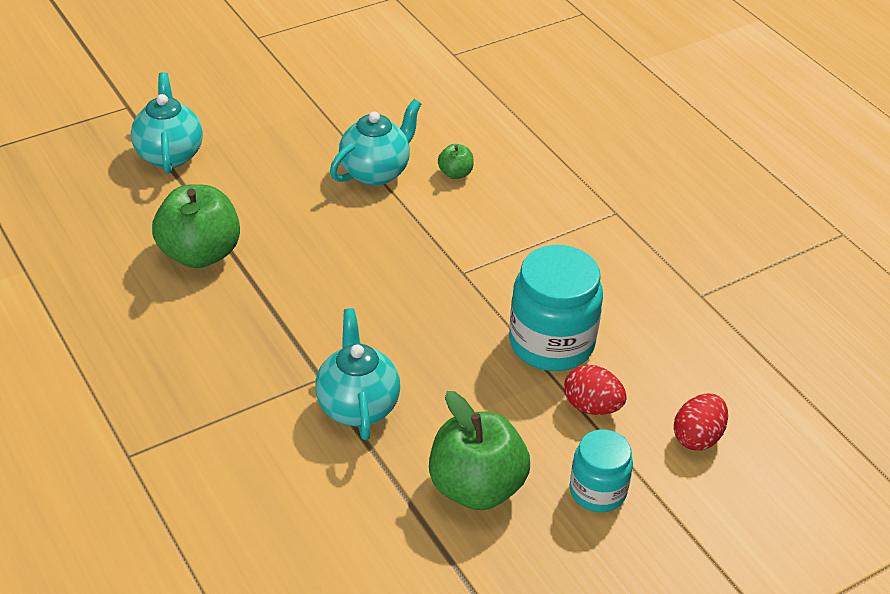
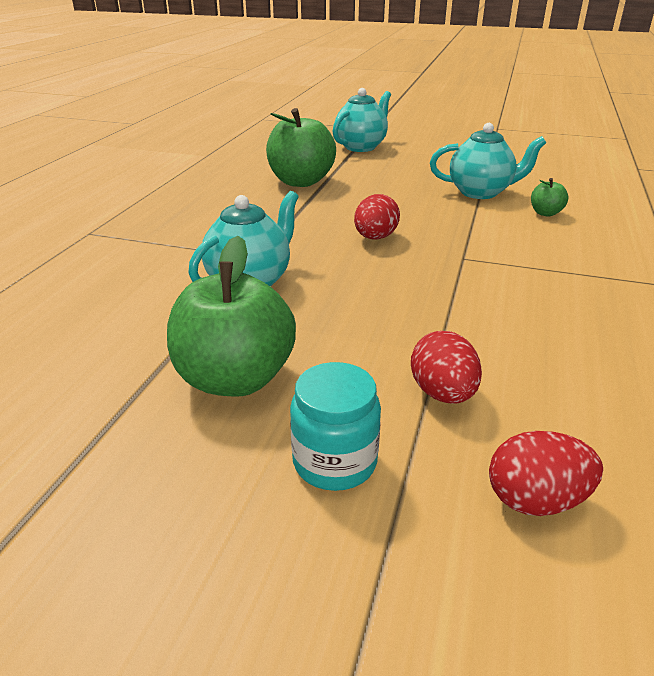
camera: 50 degrees right, 10 degrees down
(374, 291) = (375, 238): none -> red egg
(551, 343) = (474, 330): turquoise jar -> none

